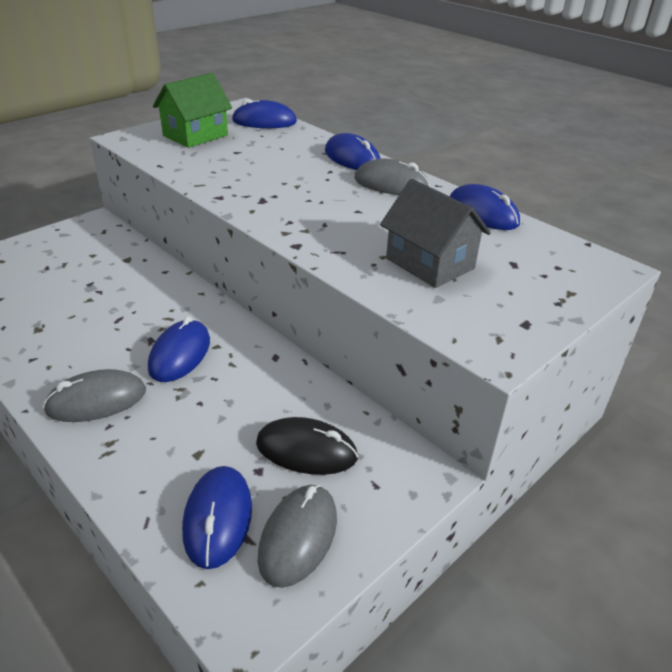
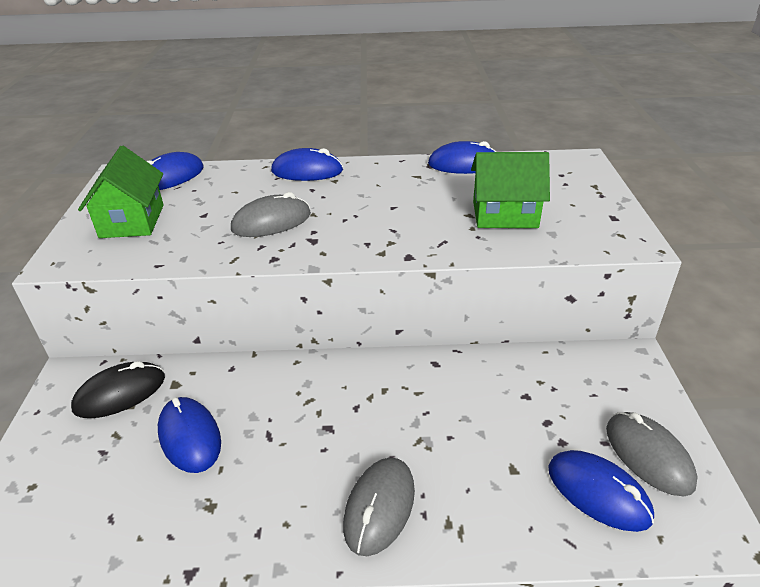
camera: 45 degrees left, 0 degrees up
(180, 354) = (371, 418): blue mouse -> blue mouse (189, 437)
(306, 450) = (561, 403): black mouse -> black mouse (120, 393)
(391, 184) = (373, 175): grey mouse -> grey mouse (271, 222)
(430, 263) = (505, 214): grey house -> green house

